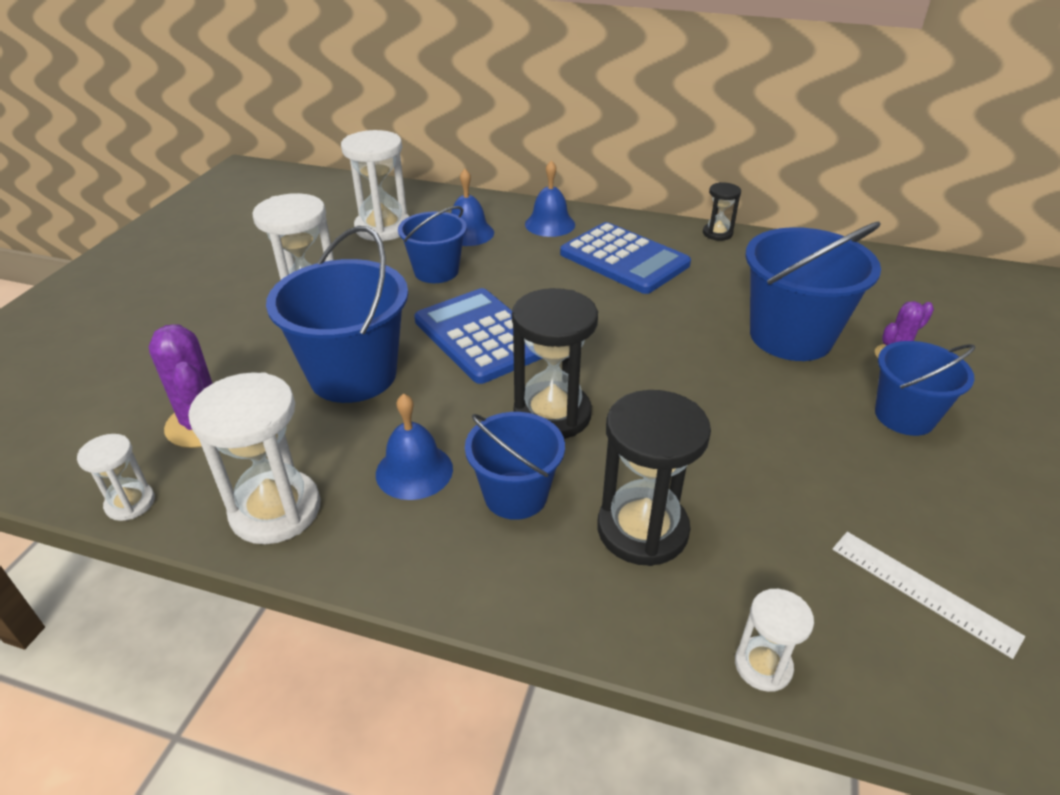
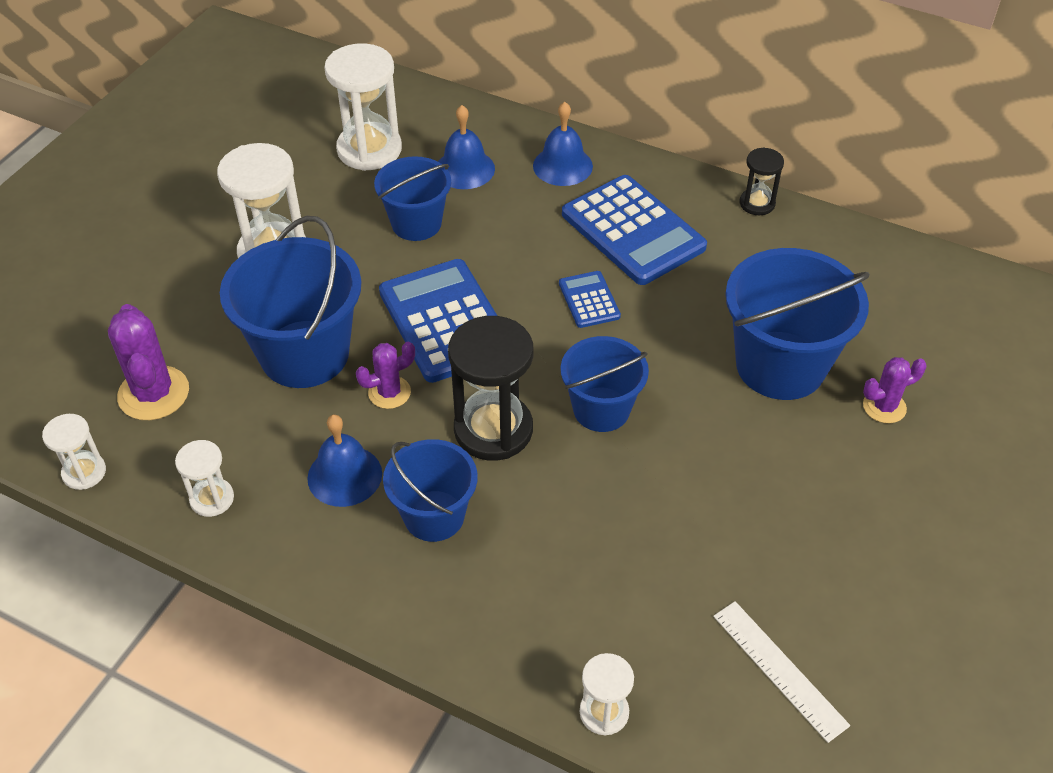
camera: 10 degrees right, 10 degrees up
(275, 510) = (212, 499): white hourglass -> white hourglass, size x0.53
(443, 396) = (389, 392): none -> purple cactus
(605, 308) = (589, 300): none -> blue calculator
(642, 529) = (542, 569): black hourglass -> none
(904, 416) = (856, 483): blue bucket -> blue bucket (601, 409)

